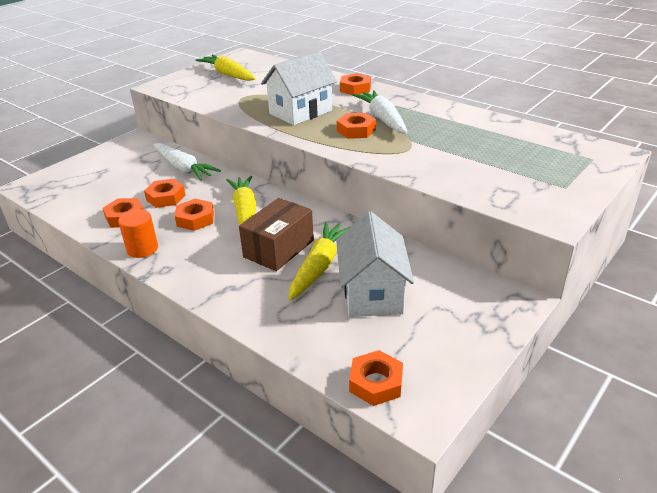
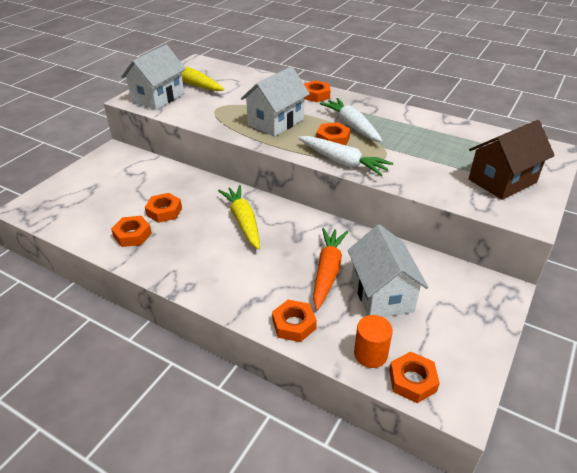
camera: 10 degrees left, 5 degrees up
(142, 249) = (160, 267): orange cylinder -> orange cylinder (370, 354)
(183, 168) = (170, 179): white carrot -> white carrot (342, 162)
(186, 85) = (158, 97): none -> white house
(195, 219) = (200, 232): orange nut -> orange nut (294, 324)
(279, 249) = (286, 256): brown box -> none
(319, 266) = (327, 271): yellow carrot -> orange carrot
(536, 179) = (502, 181): none -> brown house

